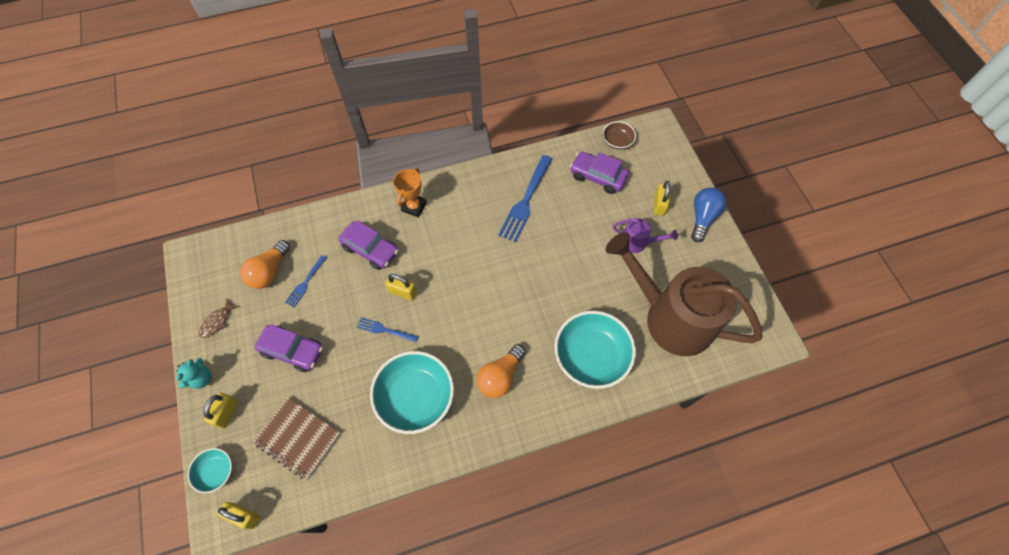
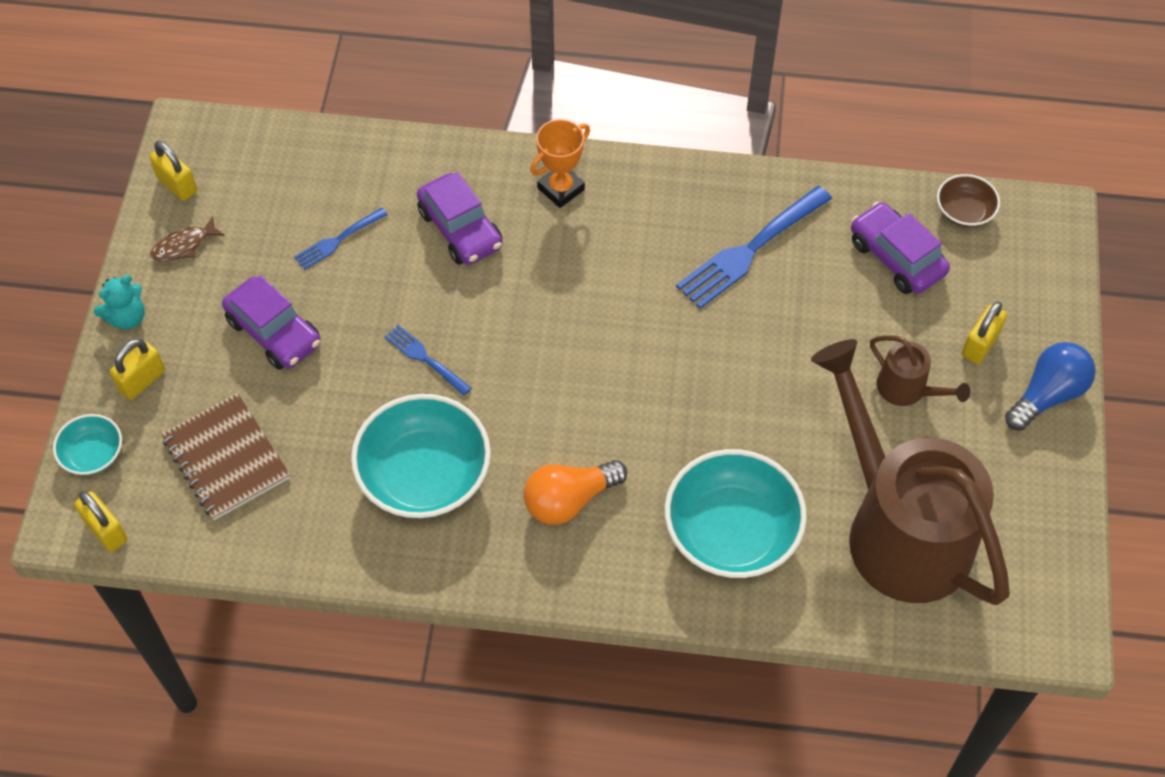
camera: 25 degrees right, 5 degrees down
(269, 271) = (291, 202): orange light bulb -> none
(403, 292) = (480, 313): yellow padlock -> yellow padlock (177, 185)
(637, 242) = (907, 389): purple watering can -> brown watering can

